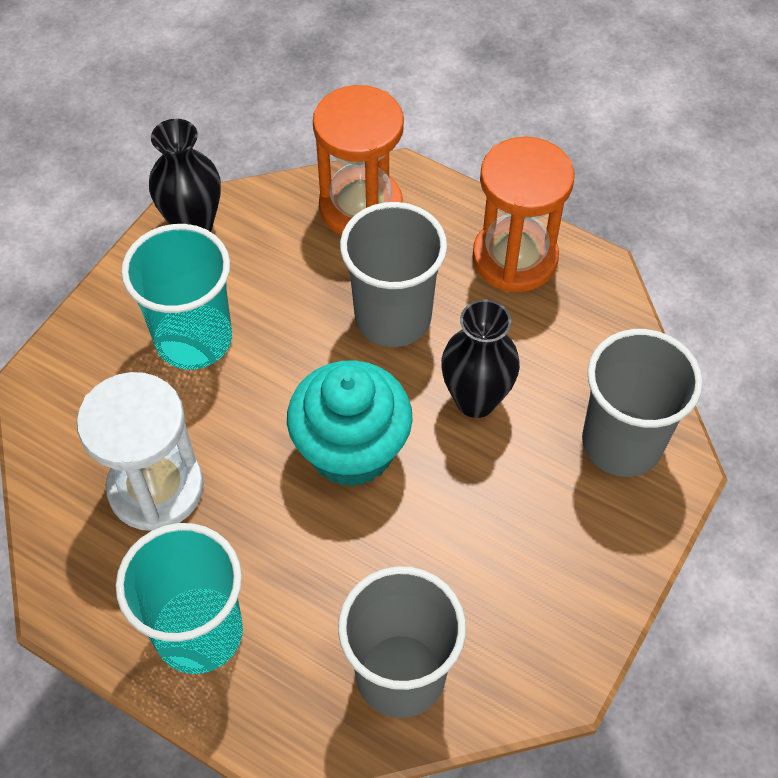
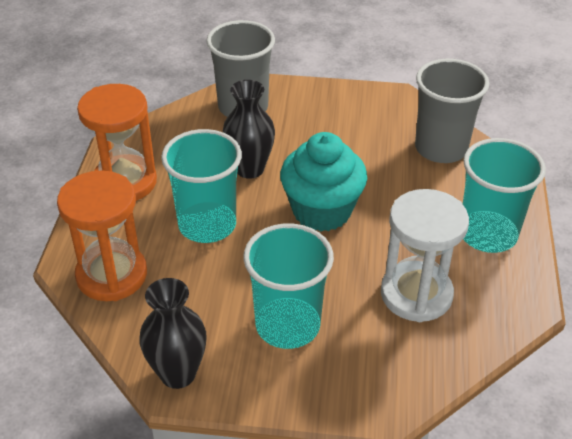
camera: 115 degrees left, 15 degrees down
(393, 317) = (207, 225): grey cup -> turquoise cup

